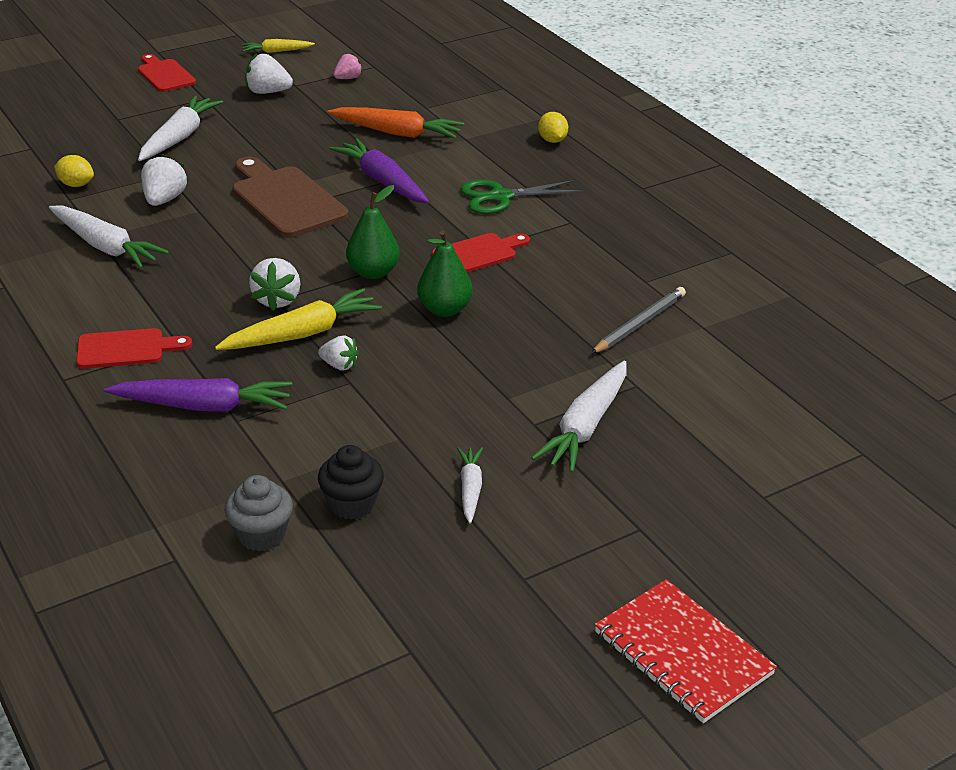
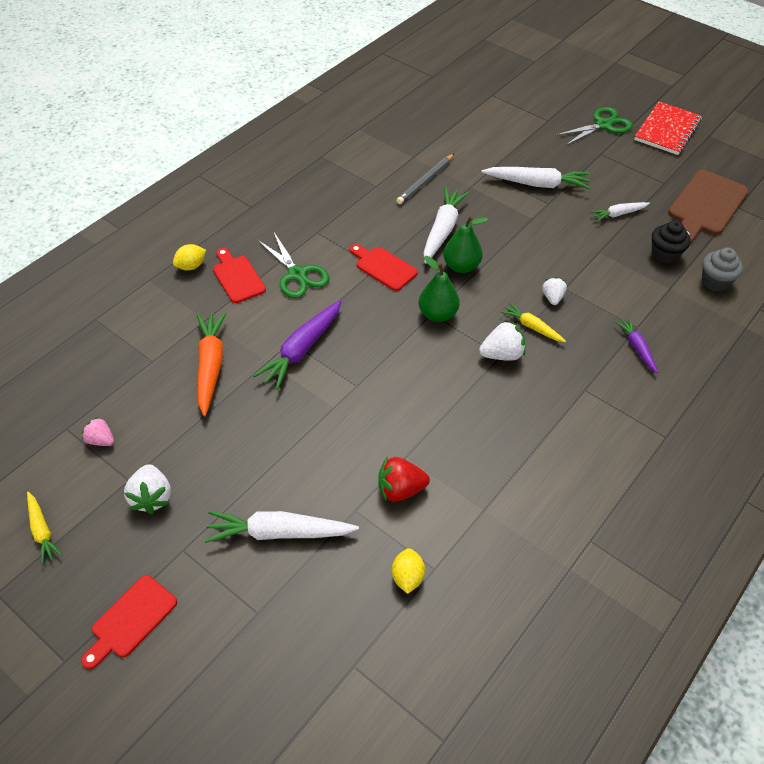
camera: 110 degrees left, 15 degrees up
(105, 246) = (495, 497): white carrot -> white carrot (442, 230)
(126, 349) = (611, 416): red cutting board -> red cutting board (237, 277)
(164, 200) = (400, 489): white strawberry -> red strawberry
(204, 406) = (637, 348): purple carrot -> purple carrot, size x0.57
(285, 200) = (360, 402): brown cutting board -> brown cutting board (705, 206)
(302, 334) = (532, 327): yellow carrot -> yellow carrot, size x0.57
(639, 324) = (425, 180): grey pencil -> grey pencil turned 75 degrees counterclockwise
(728, 565) = (603, 125): none -> green scissors

